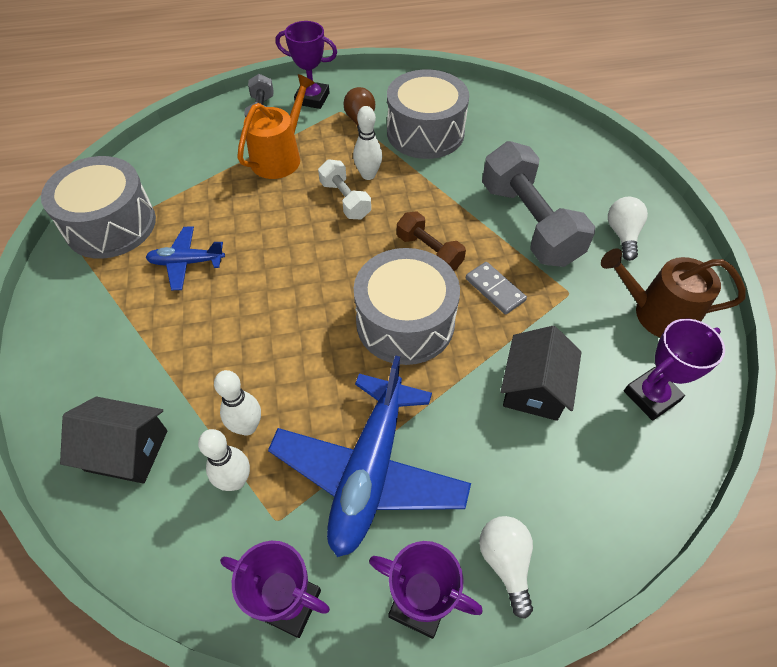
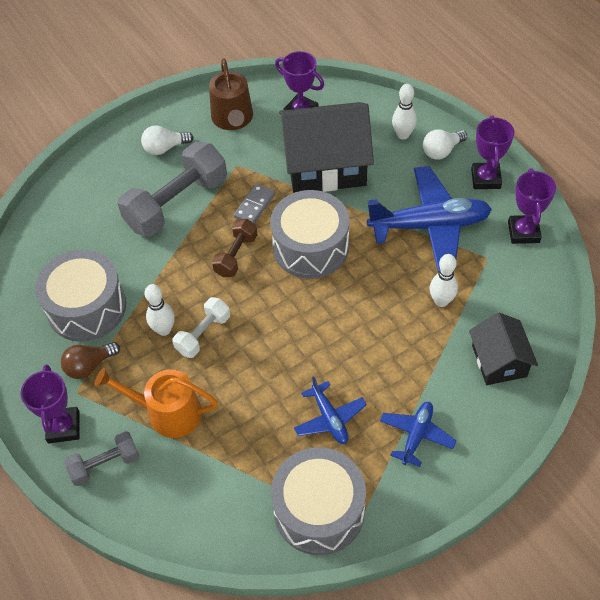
camera: 110 degrees left, 0 degrees up
(112, 325) = (416, 435): none -> blue plane
(235, 481) = (478, 289): white bowling pin -> white bowling pin (403, 135)
(534, 388) = (325, 165): black house -> black house, size x1.79

